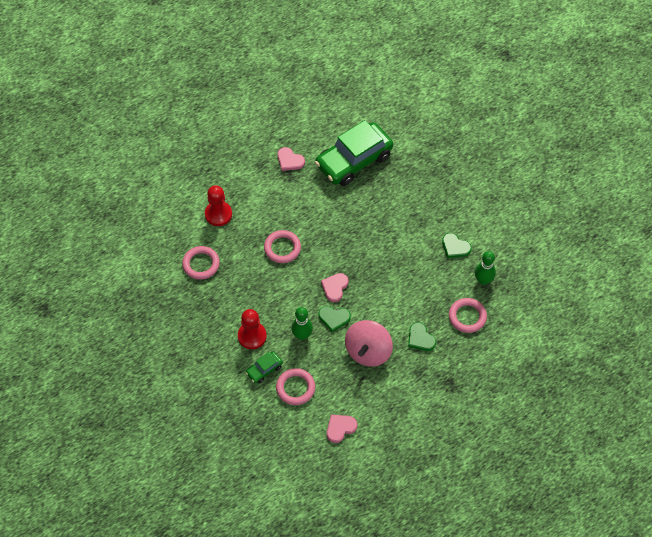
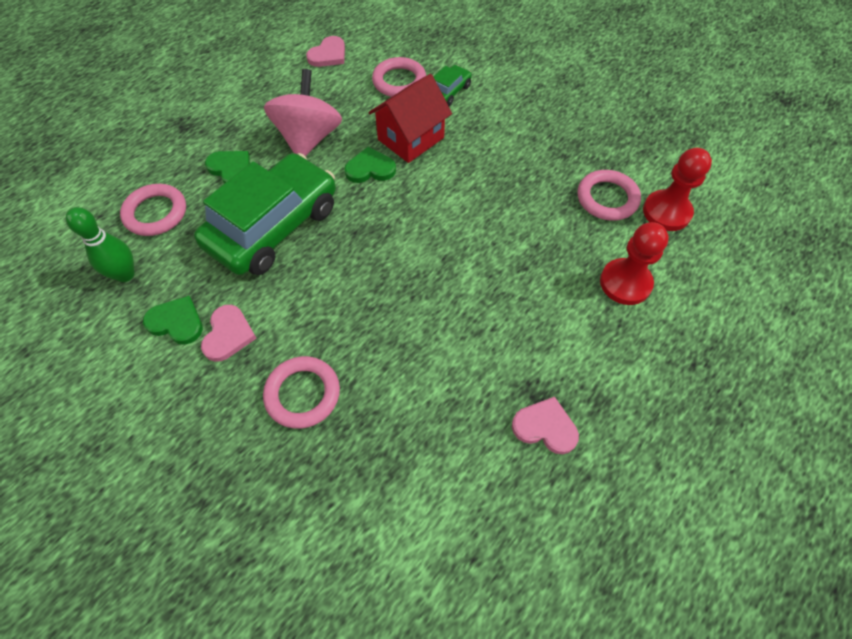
camera: 165 degrees right, 0 degrees up
(252, 336) = (482, 124): red pawn -> red pawn (666, 212)
(282, 248) = (488, 251): pink ring -> pink ring (302, 394)
(302, 335) = (411, 138): green bowling pin -> red house
(335, 287) = (381, 210): pink heart -> pink heart (228, 334)
(353, 160) = (410, 464): green car -> green car (274, 226)

